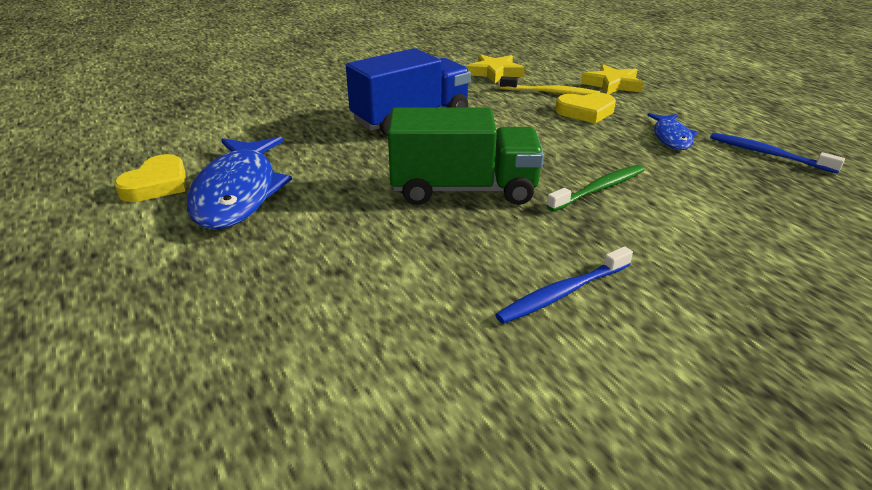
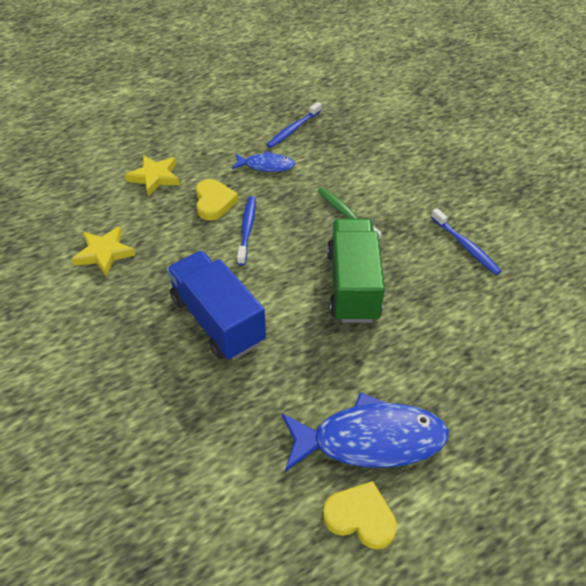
camera: 90 degrees left, 15 degrees up
(546, 129) = (247, 229): none -> blue toothbrush
(551, 93) = (167, 218): yellow toothbrush -> none

